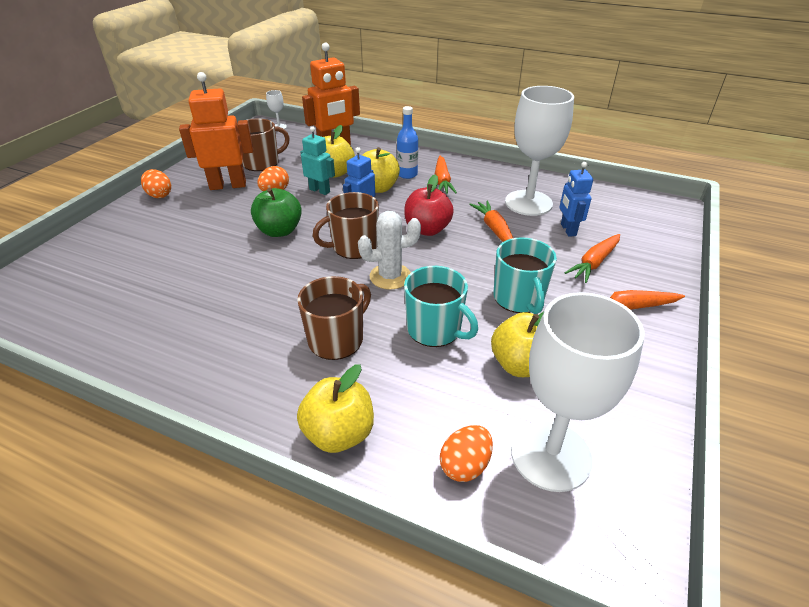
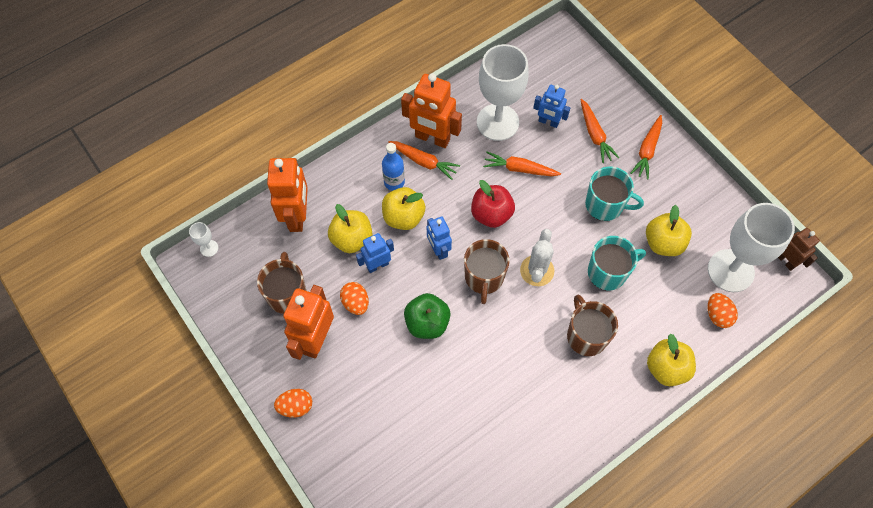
camera: 60 degrees left, 25 degrees up
(320, 190) = (377, 265): turquoise robot -> blue robot
(470, 178) = (432, 138): none -> orange robot
(640, 529) = (785, 260): none -> brown robot

